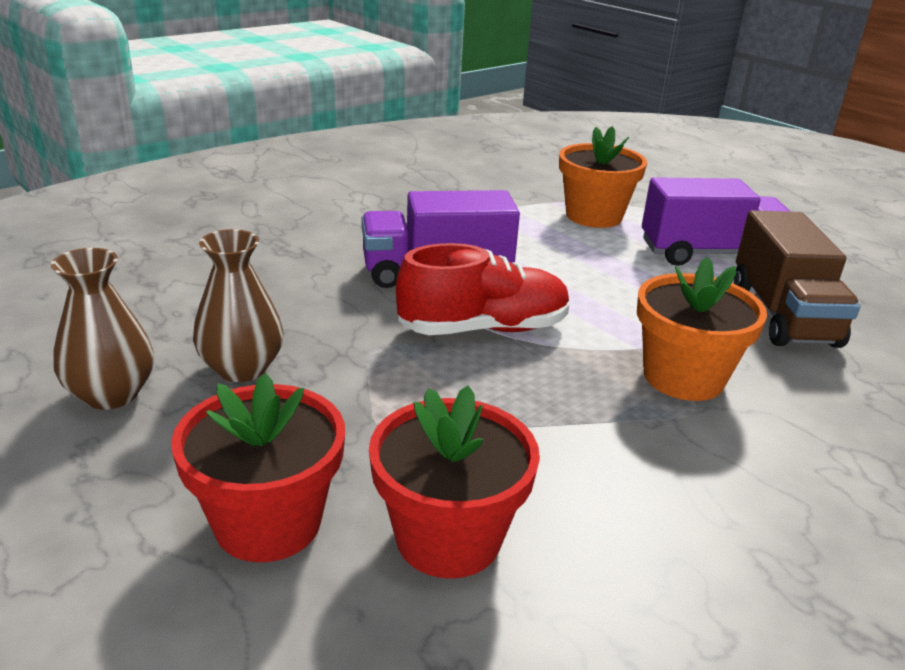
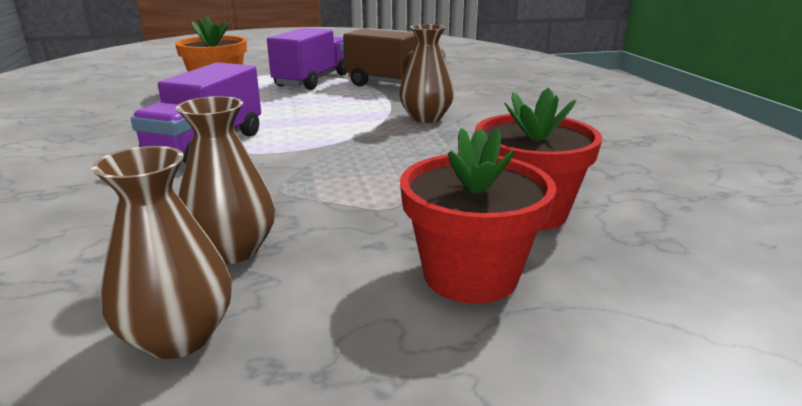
camera: 60 degrees left, 5 degrees down
(483, 329) = (307, 149): red shoe -> none
(683, 377) = (426, 118): orange flower pot -> brown vase

